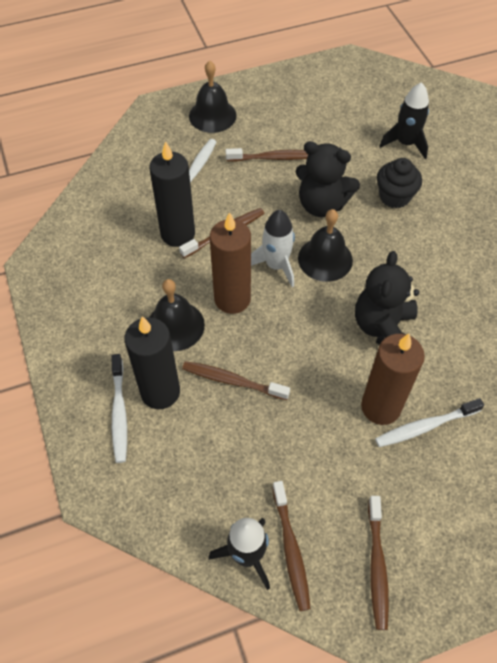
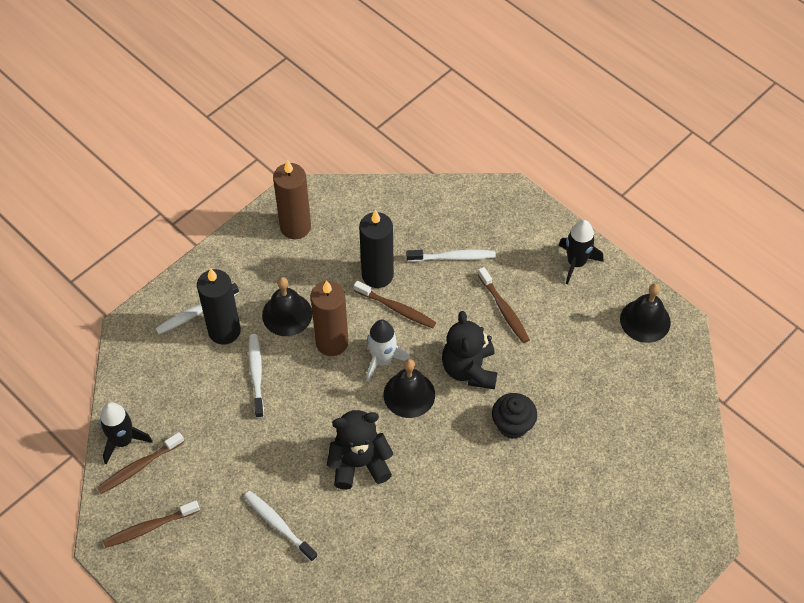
camera: 65 degrees right, 0 degrees up
(212, 115) = (528, 240): black bell -> black bell (645, 320)
(232, 381) = (256, 374): brown toothbrush -> white toothbrush
(380, 407) = (281, 487): brown candle -> brown candle (295, 227)
(405, 143) = (588, 412): black rocket -> black rocket (576, 263)

